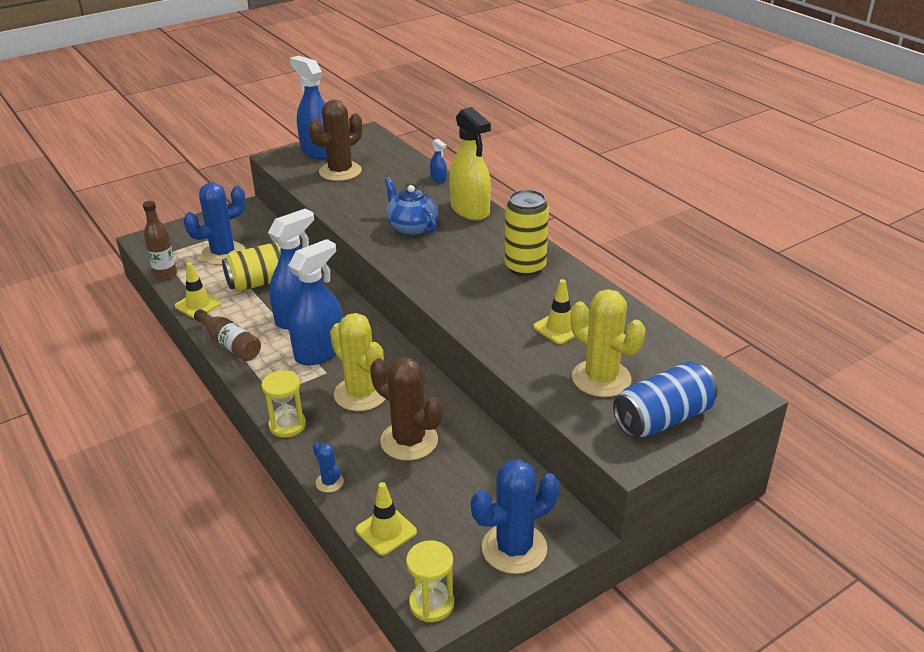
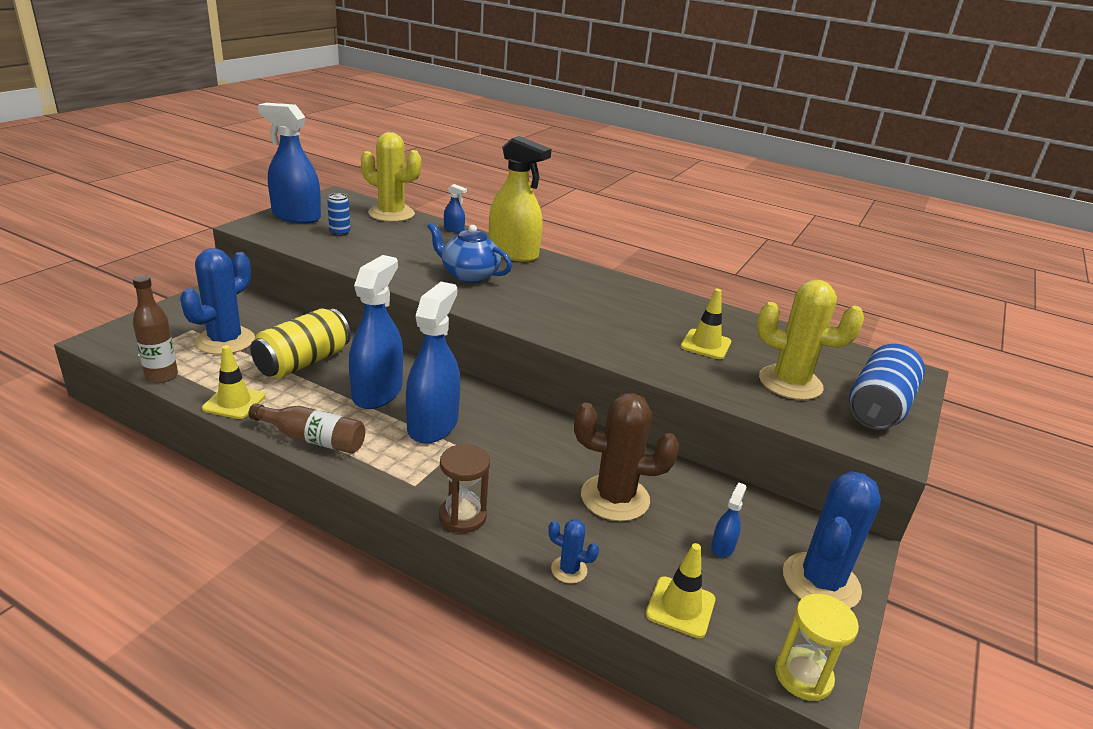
camera: 30 degrees left, 5 degrees down
(287, 425) = (462, 516): yellow hourglass -> brown hourglass
(340, 171) = (340, 232): brown cactus -> blue can
(361, 394) = (519, 460): yellow cactus -> yellow cactus (391, 214)
(460, 500) = (722, 547): none -> blue spray bottle
(525, 267) = (617, 296): yellow can -> none

